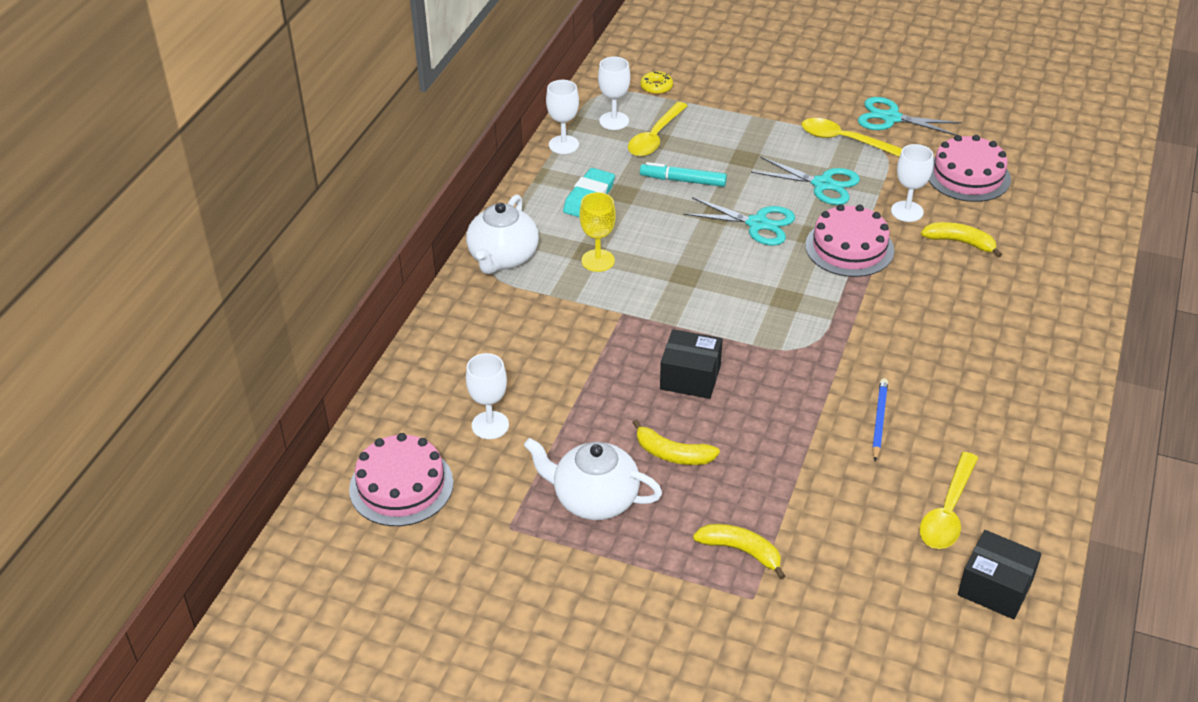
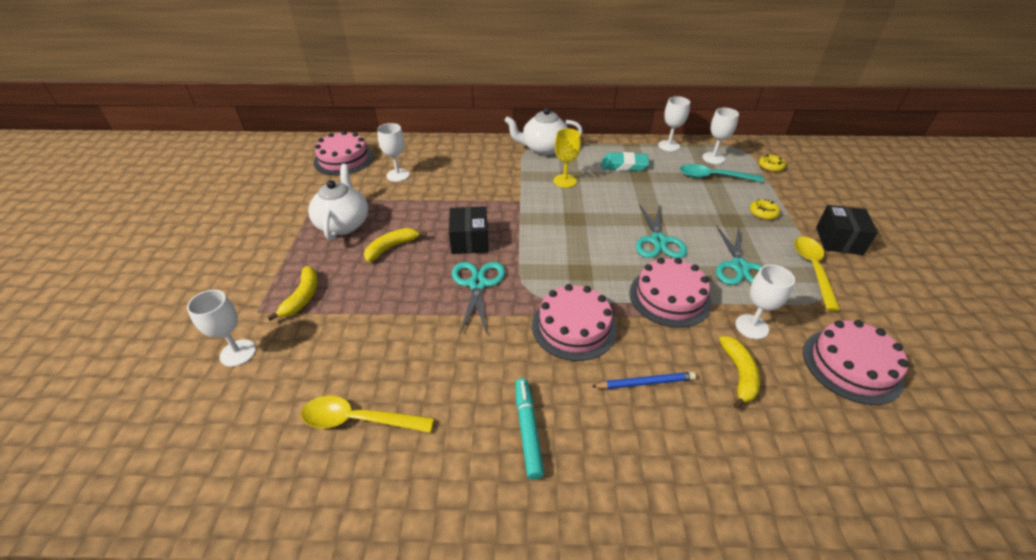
camera: 70 degrees right, 0 degrees up
(655, 137) = (713, 177): yellow spoon -> turquoise spoon
(672, 454) = (391, 247): yellow banana -> yellow banana turned 45 degrees clockwise
(683, 181) = (677, 197): turquoise marker -> turquoise marker (527, 430)
(742, 131) = (763, 213): none -> yellow donut
(822, 615) = (238, 353): none -> white goblet
(869, 328) = (574, 326): none -> pink cake
(879, 420) = (460, 352): blue pencil -> blue pencil (645, 382)
(891, 118) = (880, 293): turquoise scissors -> turquoise scissors (478, 284)
(995, 587) = (265, 473): black box -> black box (838, 240)

